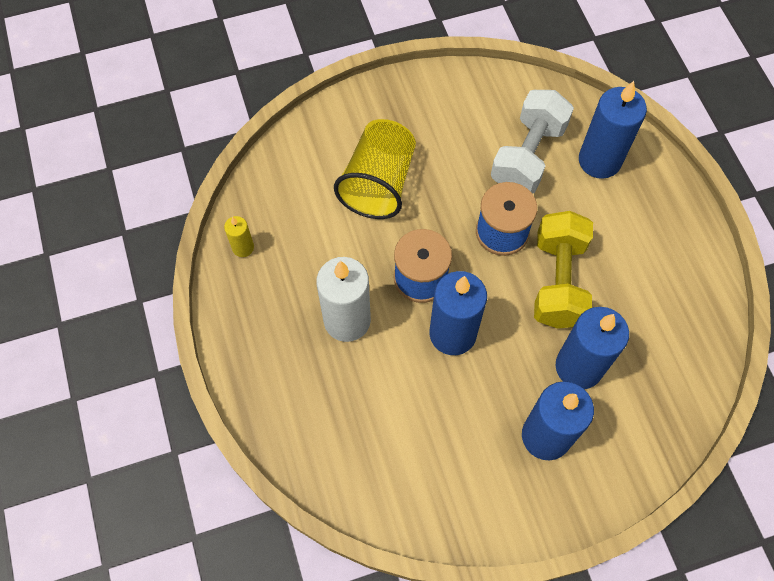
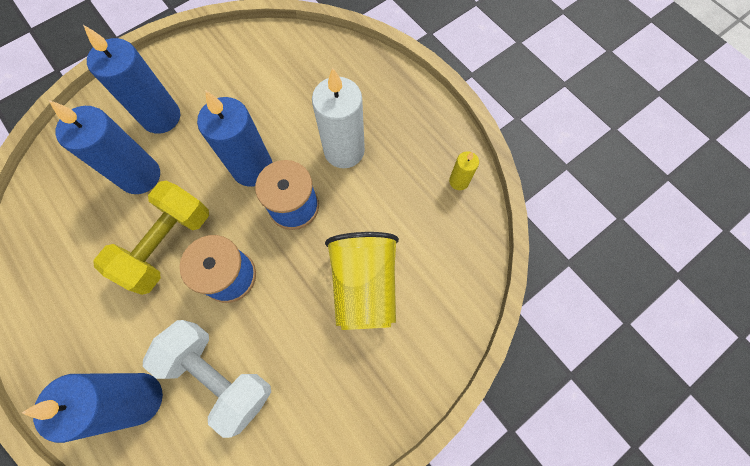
camera: 160 degrees right, 5 degrees up
(528, 156) = (219, 375): white dumbbell -> white dumbbell turned 60 degrees counterclockwise
(558, 281) = (167, 245): yellow dumbbell -> yellow dumbbell turned 45 degrees clockwise

